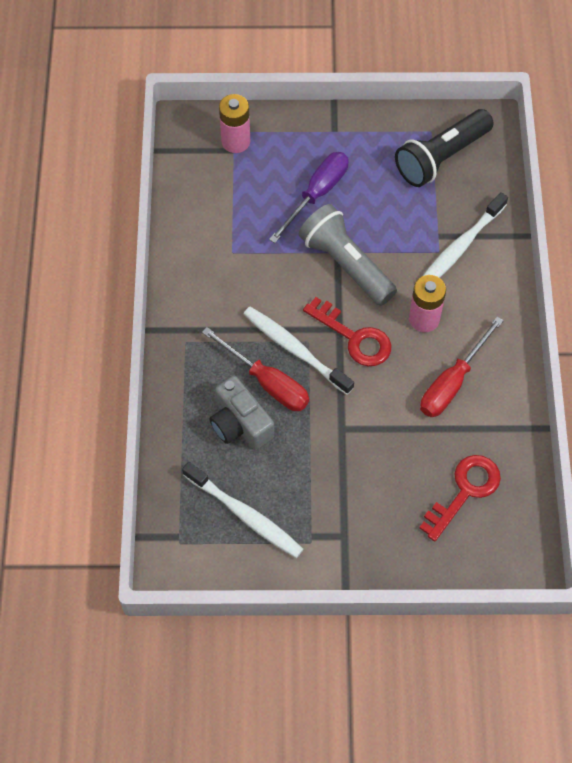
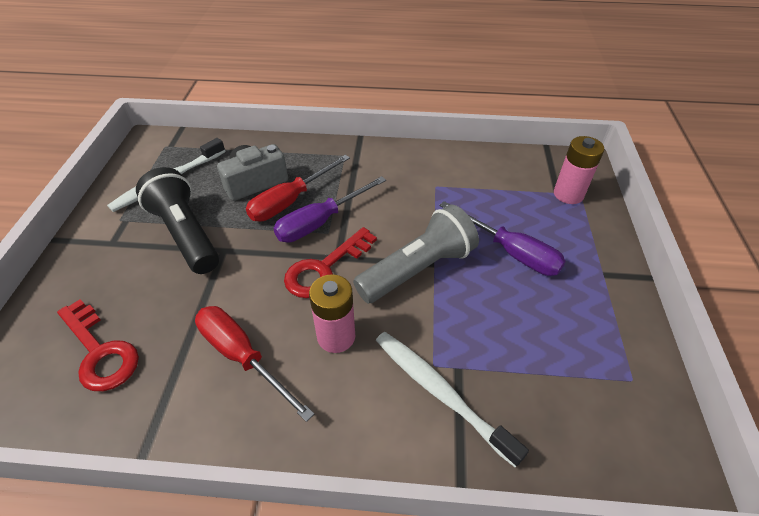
camera: 95 degrees right, 15 degrees down
(295, 350) = (320, 222): white toothbrush -> purple screwdriver
(441, 157) = (589, 387): black flashlight -> black flashlight (186, 234)

